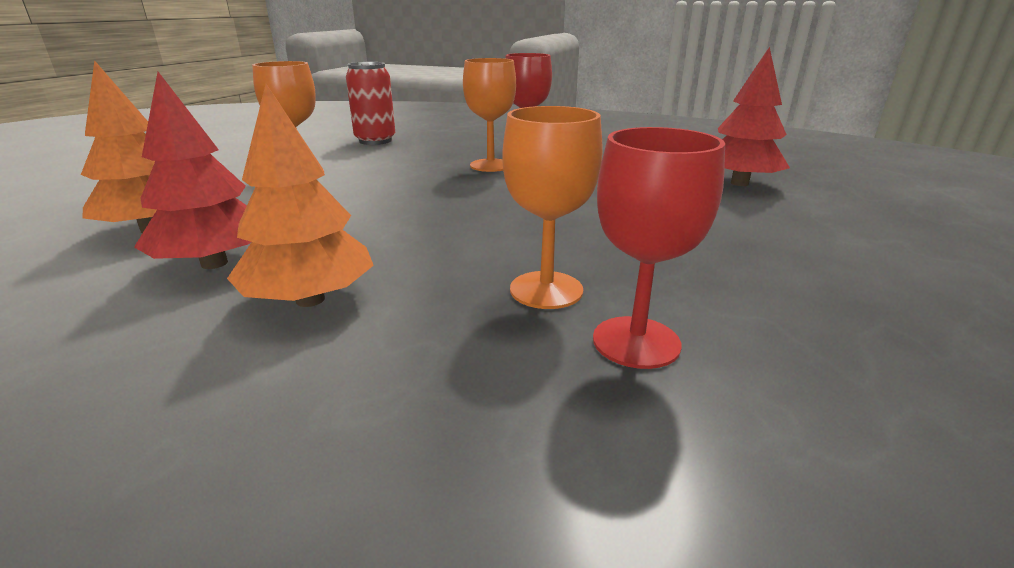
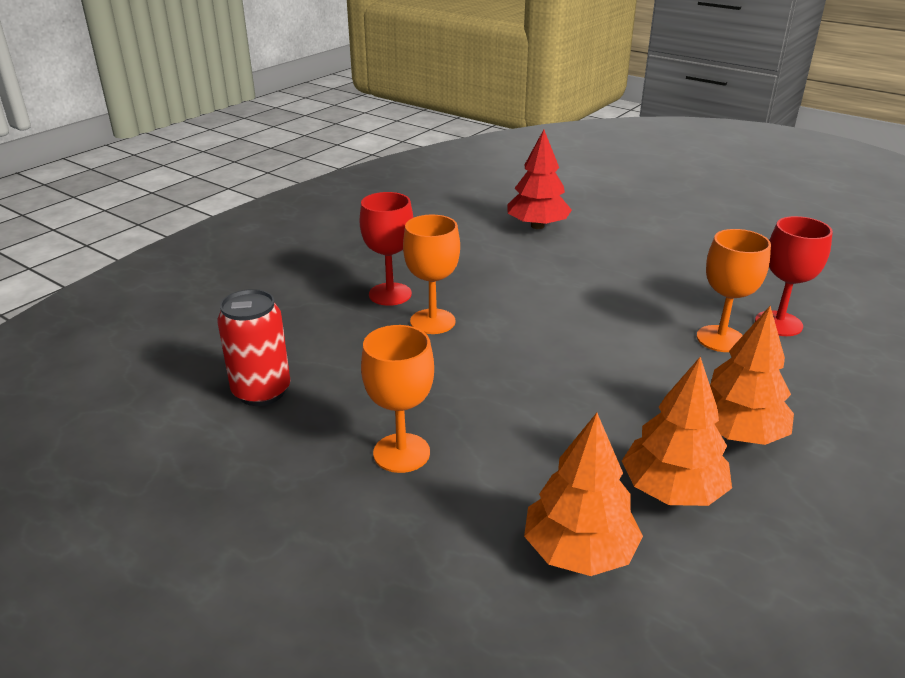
camera: 75 degrees left, 5 degrees up
(214, 263) = (672, 490): red tree -> orange tree

